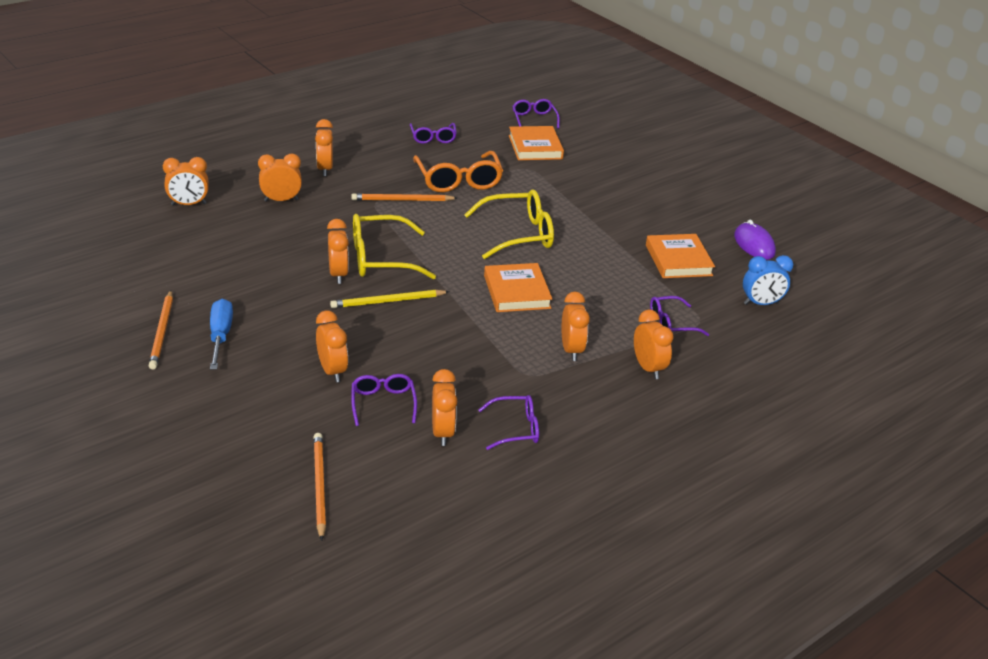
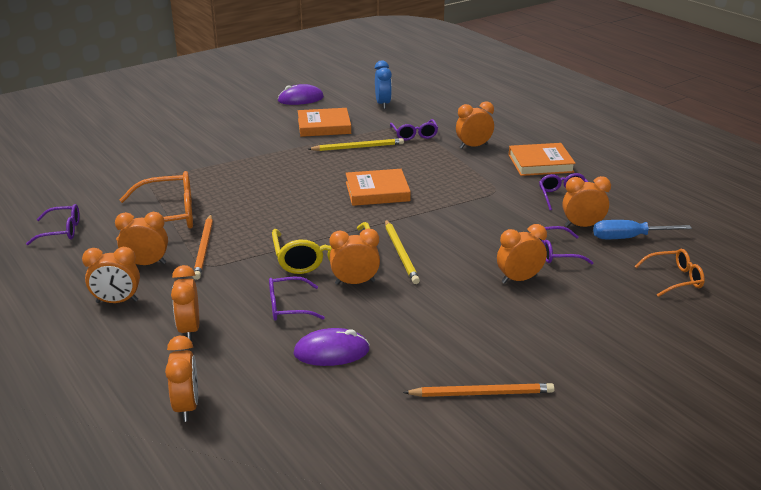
camera: 85 degrees left, 5 degrees down
(220, 336) = (480, 350): blue screwdriver -> blue screwdriver (628, 238)
(237, 262) = (331, 352): none -> purple mouse
(319, 486) = (674, 279): orange pencil -> orange glasses
(517, 234) = (280, 188): yellow glasses -> none
(534, 119) = (42, 174): purple glasses -> purple glasses (289, 307)
(535, 147) = (106, 175): orange book -> orange book (540, 163)
(571, 350) = (458, 172): orange clock -> orange clock (146, 264)
(625, 282) = (358, 147): none -> yellow pencil

